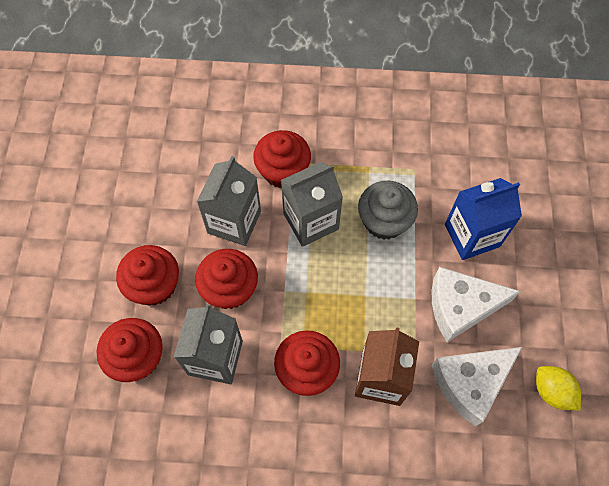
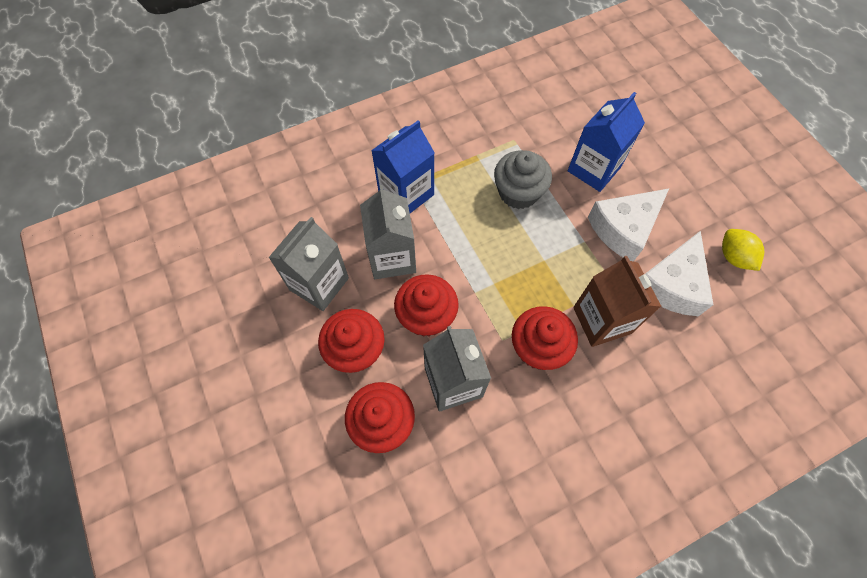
camera: 30 degrees left, 0 degrees up
(283, 171) = (406, 193): red cupcake -> blue carton
(311, 221) = (458, 223): grey carton -> grey carton (319, 284)
(551, 391) = (733, 257): yellow lemon -> yellow lemon turned 45 degrees clockwise

